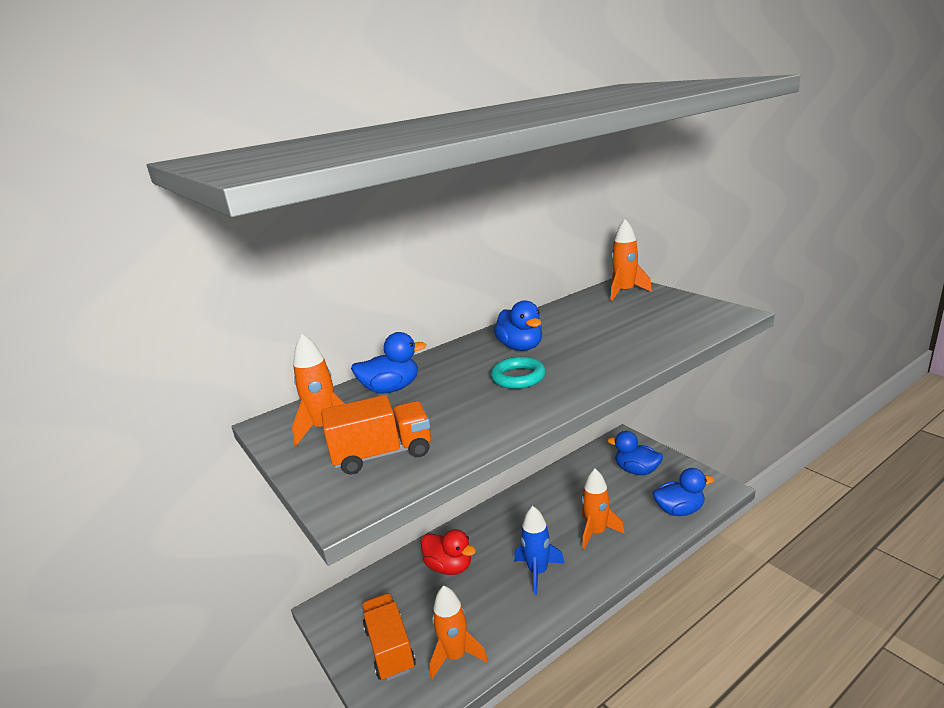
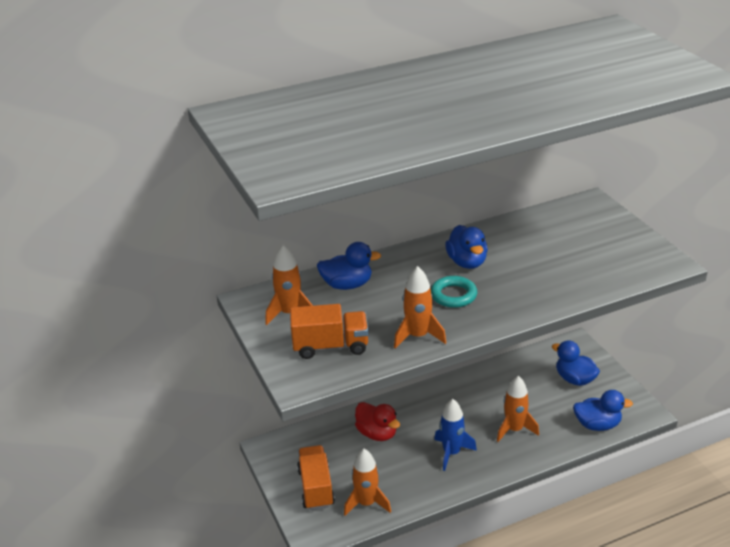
camera: 10 degrees right, 10 degrees up
(625, 292) = (588, 213): orange rocket -> orange rocket (418, 336)

